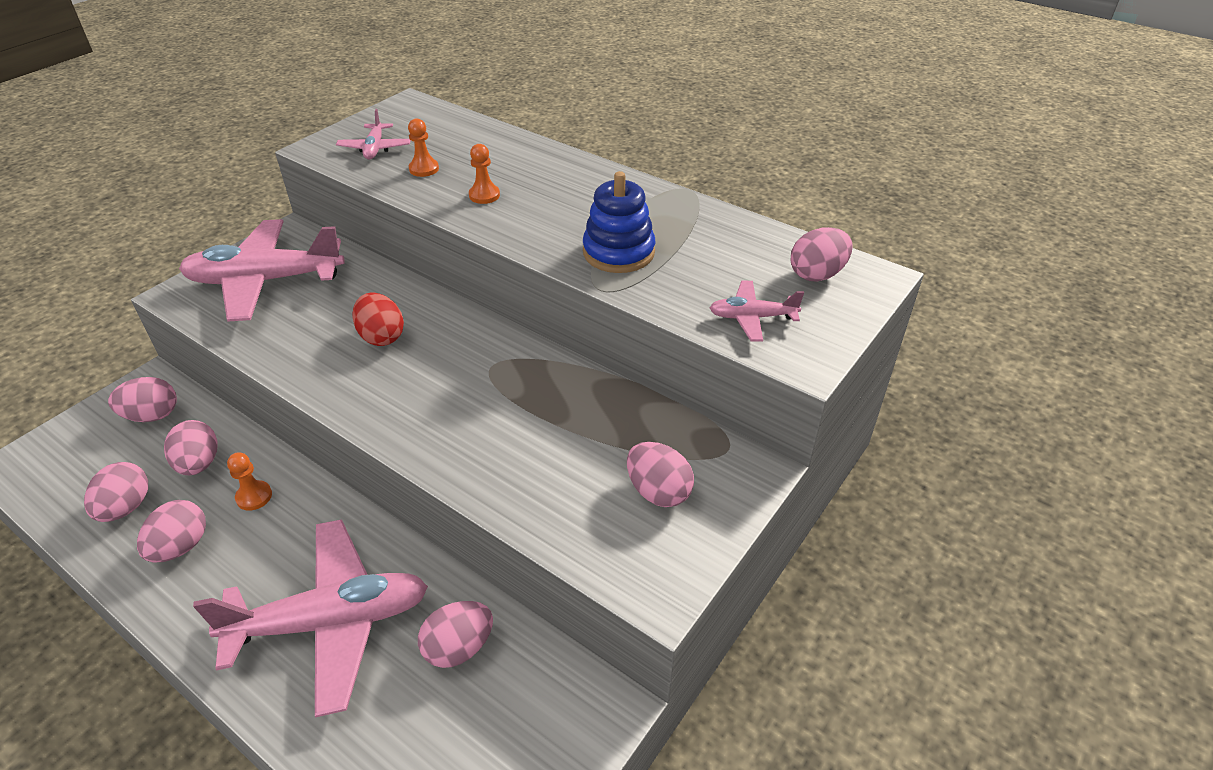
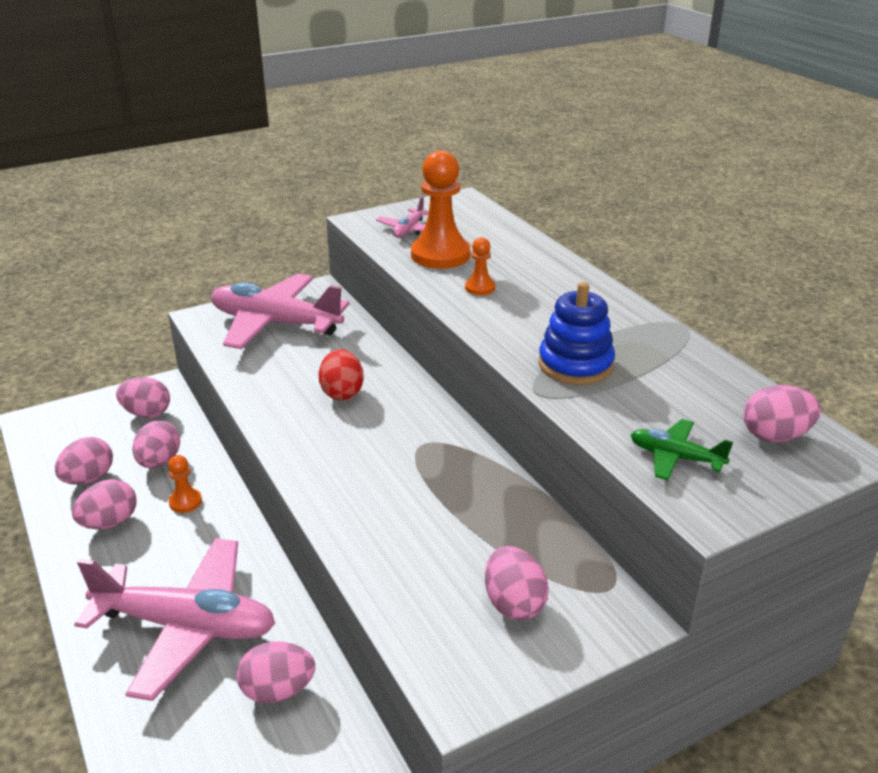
camera: 25 degrees right, 10 degrees down
(424, 169) = (440, 255): orange pawn -> orange pawn, size x2.10
(752, 317) = (675, 457): pink plane -> green plane

